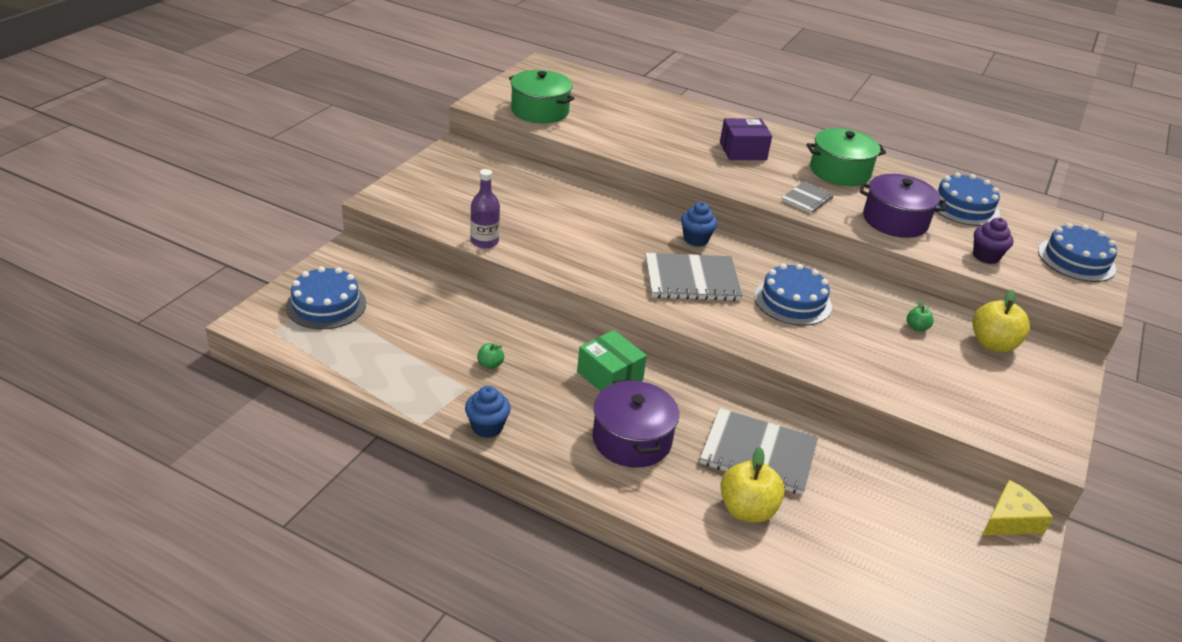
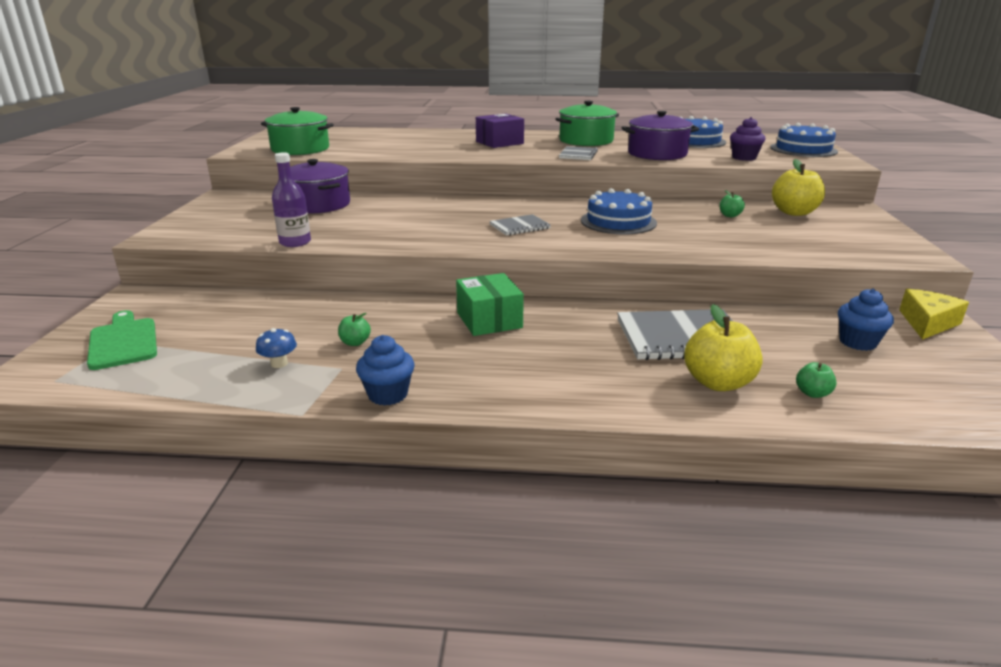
camera: 20 degrees left, 10 degrees down
(326, 305) = (123, 342): blue cake -> green cutting board
(425, 367) = (279, 363): none -> blue mushroom
(610, 376) = (489, 320): green box -> green box turned 45 degrees clockwise
(632, 439) = (554, 361): purple pot -> purple pot (318, 204)
(691, 280) = (519, 227): grey notebook -> grey notebook, size x0.55
(696, 239) = (499, 205): blue cupcake -> blue cupcake (857, 342)
(816, 549) = (812, 393): none -> green apple

